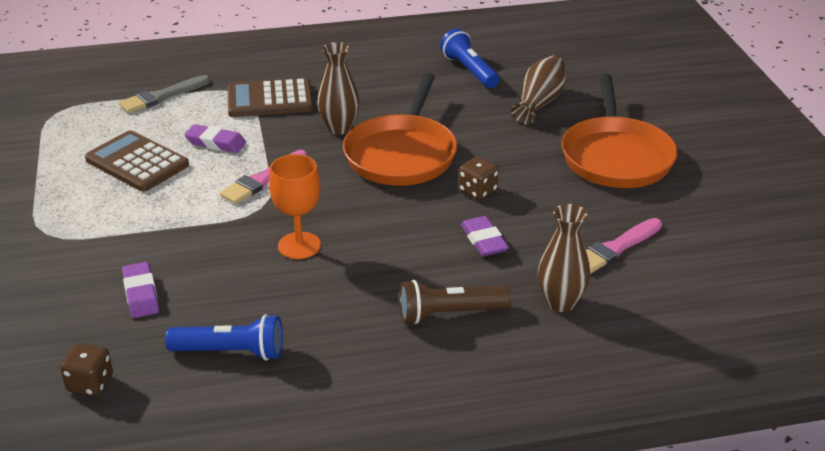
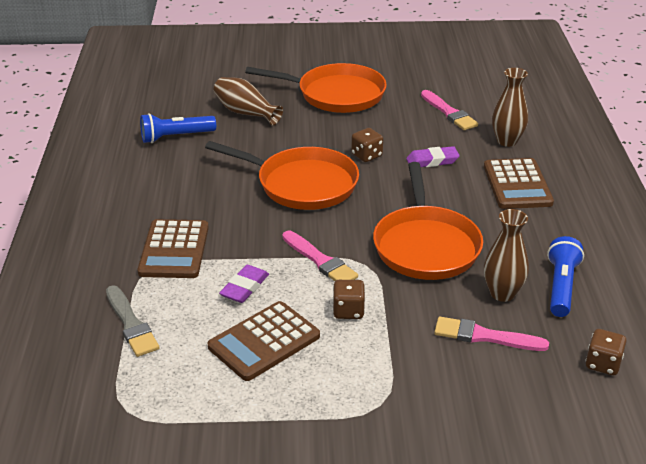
camera: 80 degrees left, 0 degrees up
(141, 294) = (485, 336): purple eraser -> pink brush
(182, 204) = (348, 311): none -> brown dice
(299, 245) = (426, 246): orange goblet -> orange pan
(339, 128) = (246, 213): brown vase -> brown vase (502, 293)
(449, 313) = (517, 185): brown flashlight -> brown calculator

